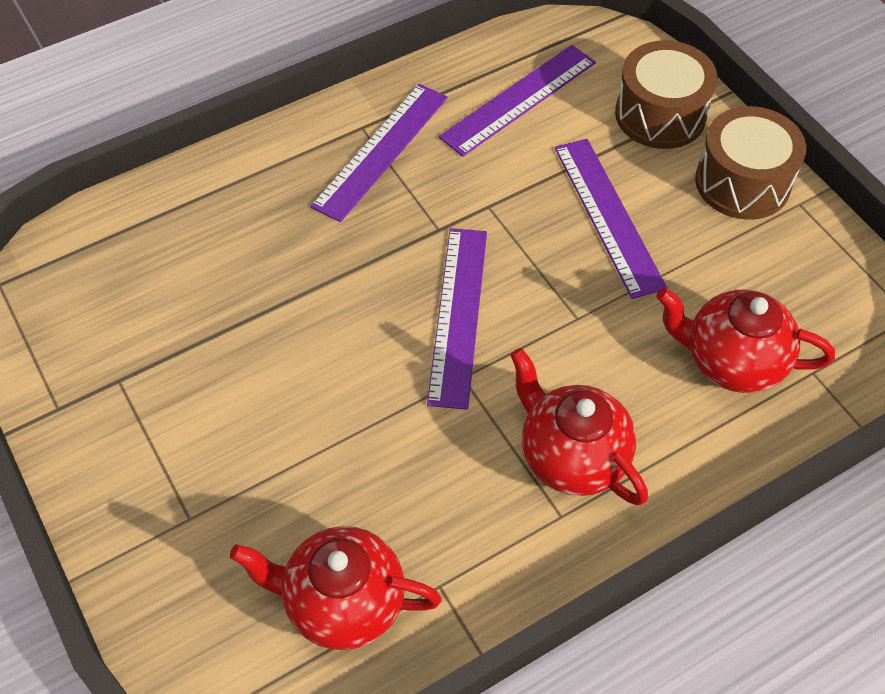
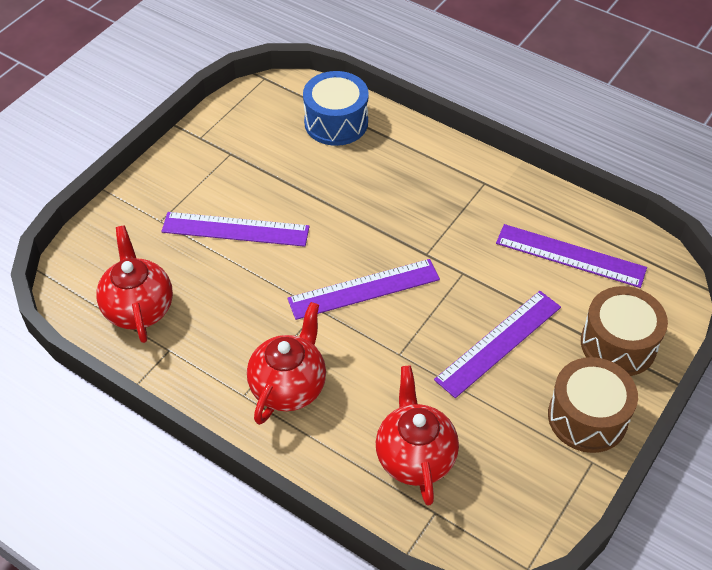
camera: 65 degrees right, 5 degrees down
(151, 234) = (336, 122): none -> blue drum
(381, 151) = (471, 200): purple ruler -> purple ruler (235, 230)

